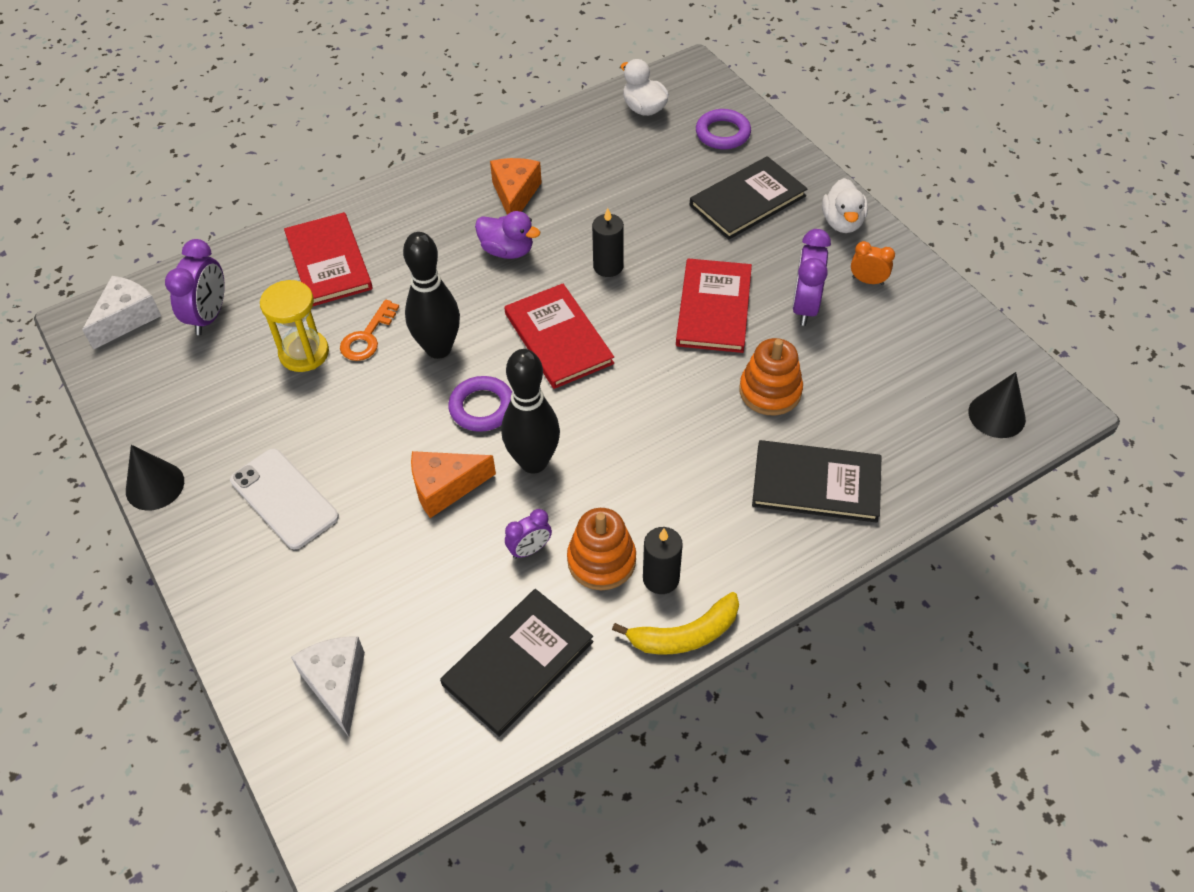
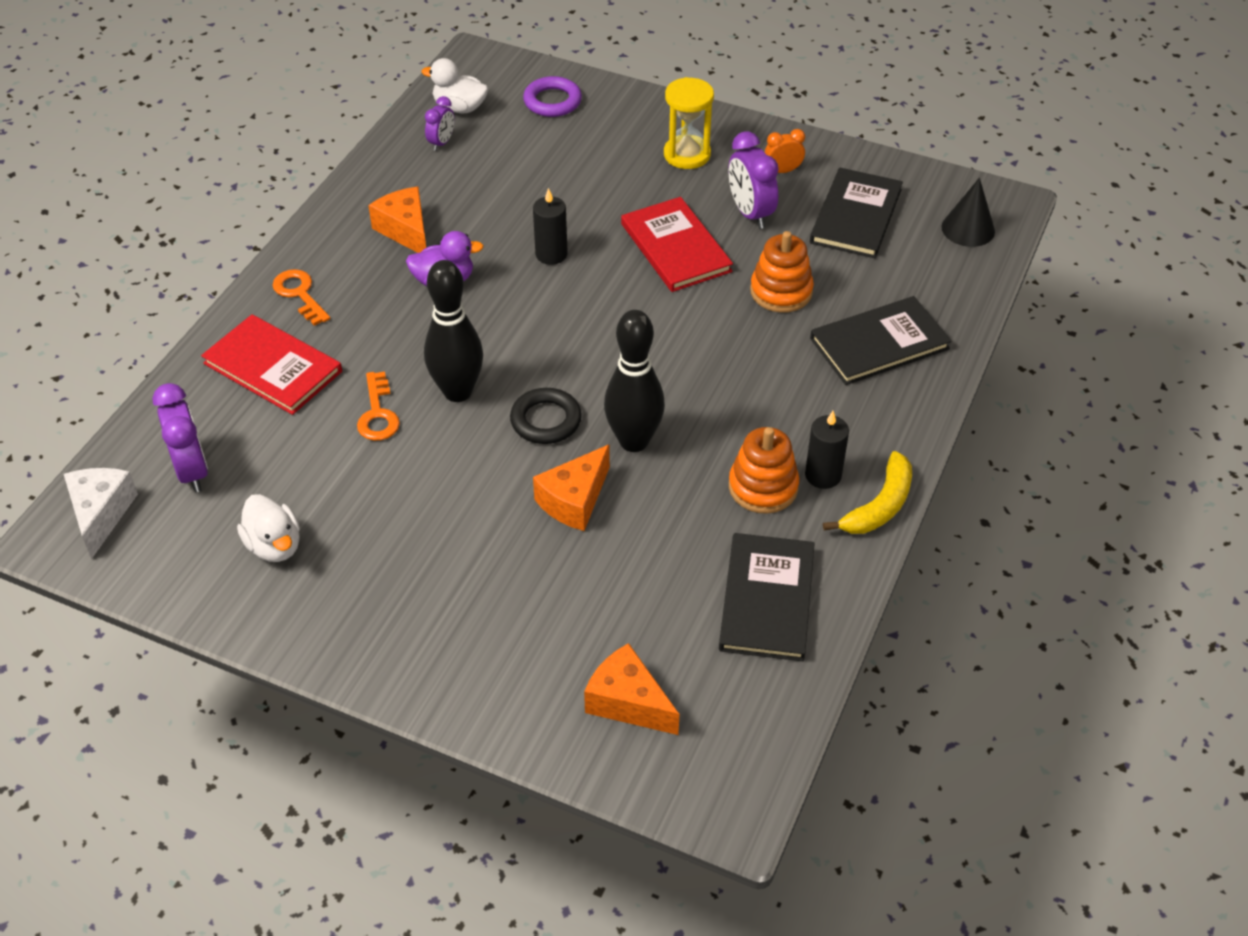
camera: 35 degrees left, 5 degrees down
(155, 486) = (287, 641): black cone -> none
(284, 498) = (431, 585): white phone -> none
(304, 353) = (327, 456): yellow hourglass -> yellow hourglass (687, 154)
(337, 684) = (628, 702): white cheese -> orange cheese
(396, 212) = (299, 294): none -> orange key
(482, 407) = (546, 420): purple ring -> black ring
(530, 550) = (695, 510): purple clock -> purple clock (441, 143)
(558, 338) = (561, 333): red book -> none
(747, 200) = (625, 148): black book -> black book (855, 216)
(842, 222) = (721, 133): white duck -> white duck (274, 546)

